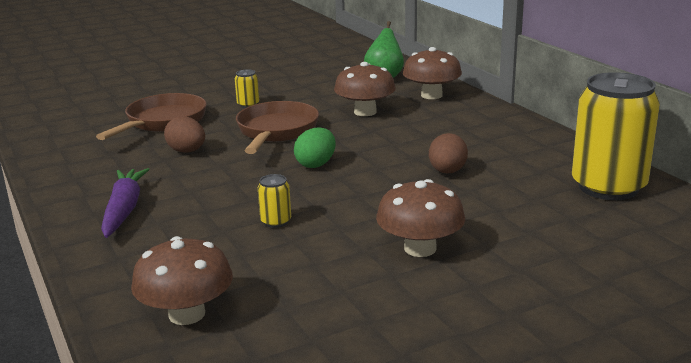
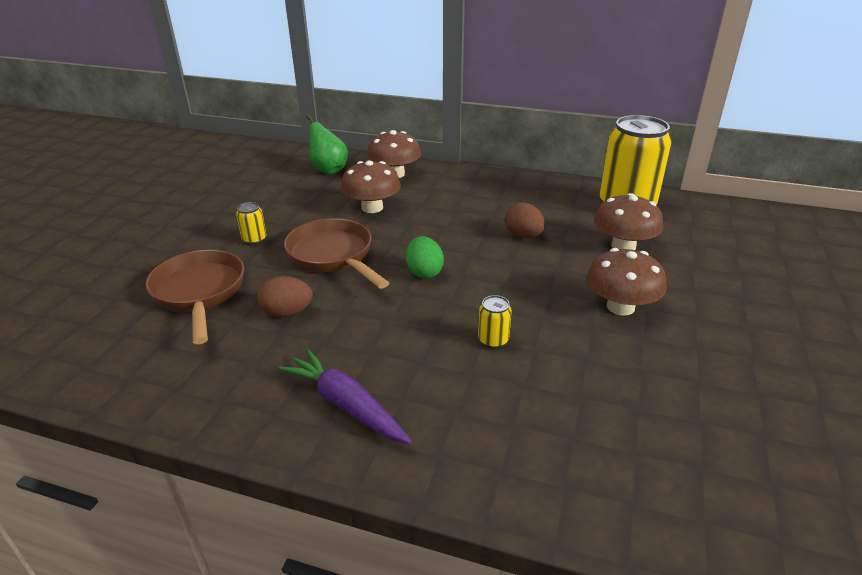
camera: 45 degrees left, 10 degrees up
(187, 314) = (592, 465): brown mushroom -> brown mushroom (623, 246)

